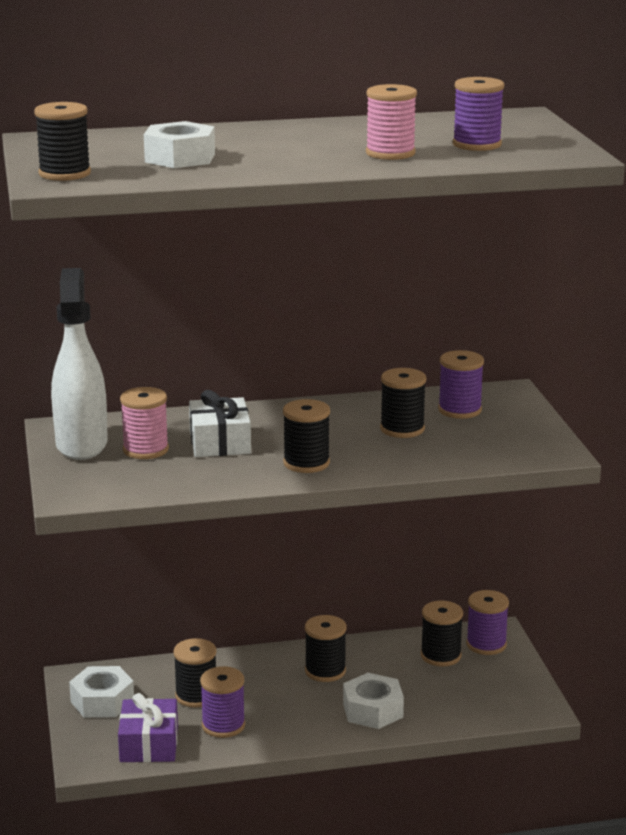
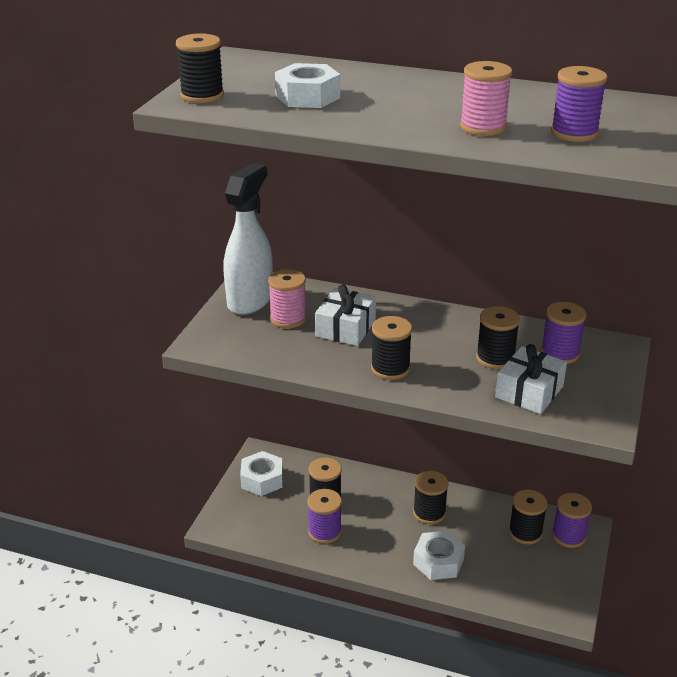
camera: 30 degrees right, 10 degrees up
(149, 744) = (265, 527): purple gift -> none
(462, 446) = (529, 392): none -> white gift

